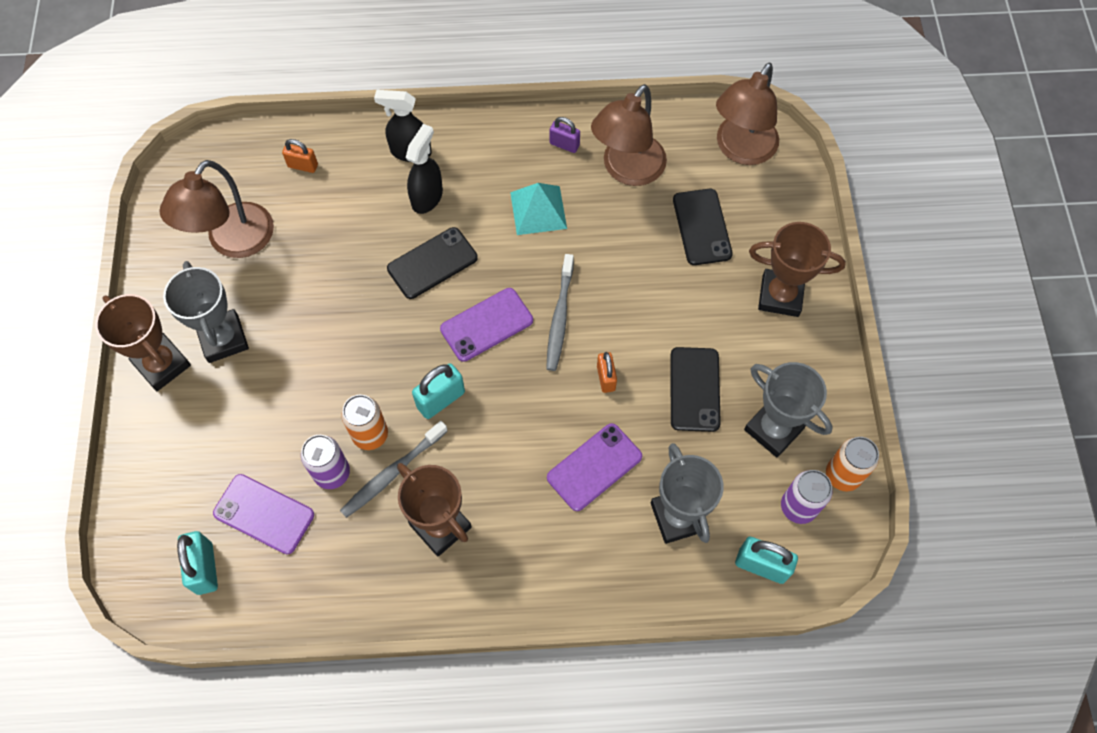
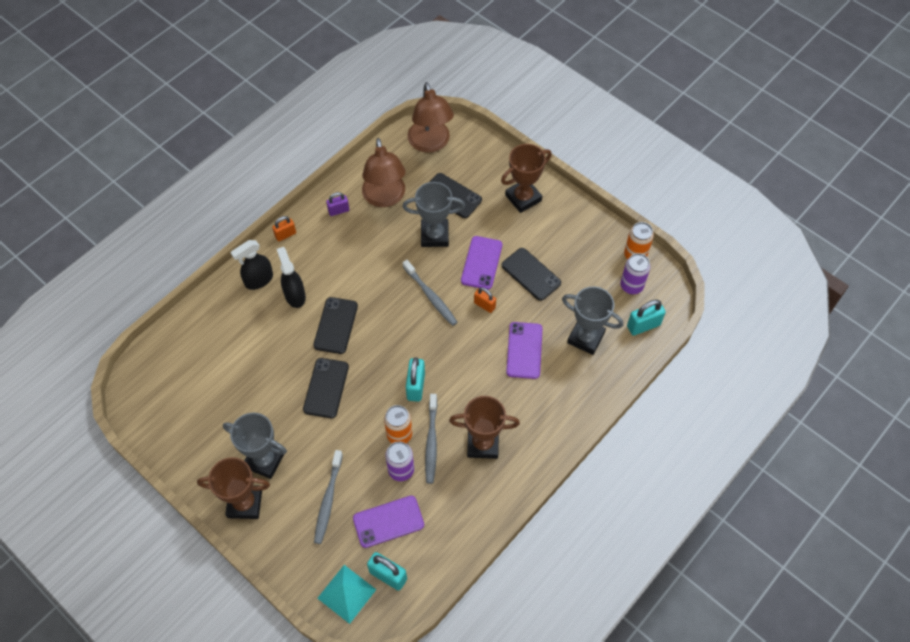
camera: 45 degrees left, 5 degrees down
(233, 242) = (211, 408): brown lamp -> none
(234, 436) = (328, 500): none -> grey toothbrush
(303, 166) = (205, 336): orange padlock -> orange padlock (285, 235)
(354, 319) = (326, 388): none -> black phone
(486, 325) = (398, 331): purple phone -> purple phone (481, 263)
(538, 210) = (361, 254): turquoise pyramid -> turquoise pyramid (346, 594)
(773, 429) = (585, 261): grey trophy -> grey trophy (434, 235)

